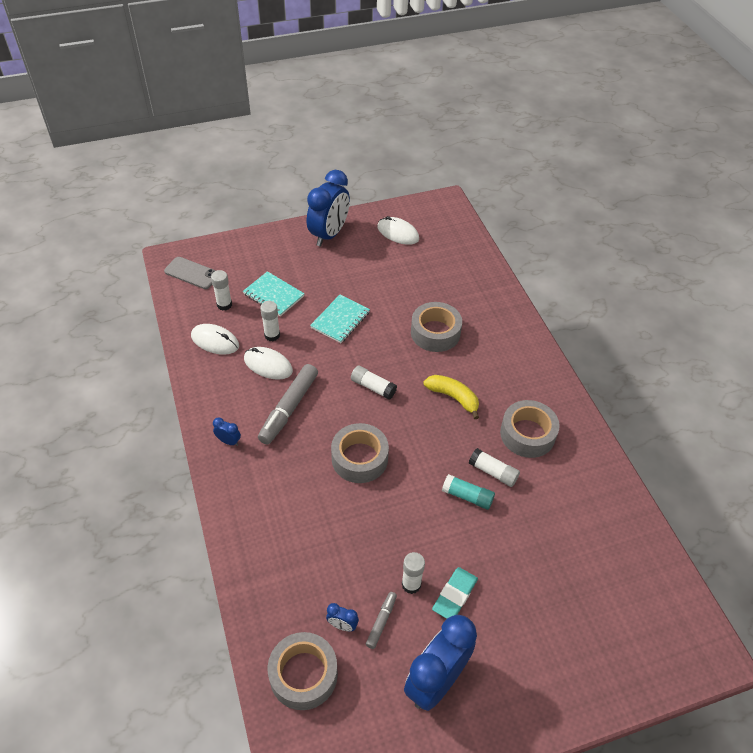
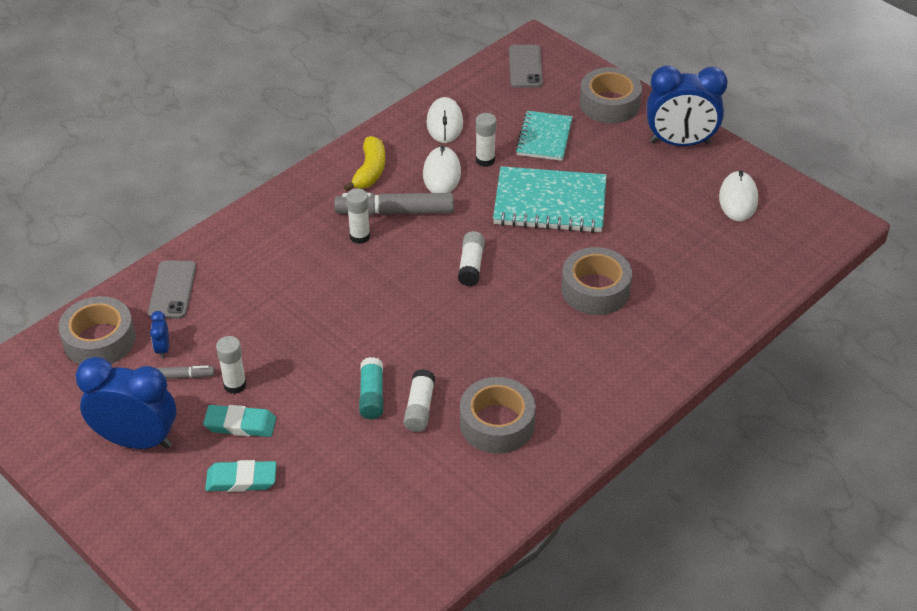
camera: 65 degrees right, 5 degrees down
(224, 305) = (500, 108): white glue stick -> white glue stick (360, 236)
(228, 441) = (324, 186): blue clock -> none
(277, 594) = (172, 290): none -> grey phone
(340, 320) = (550, 203): turquoise notebook -> turquoise notebook, size x1.59
(359, 458) = (366, 290): grey tape -> grey tape (609, 104)
(453, 397) = (505, 338): yellow banana -> yellow banana (369, 171)
(511, 615) = (241, 479): none -> turquoise eraser

